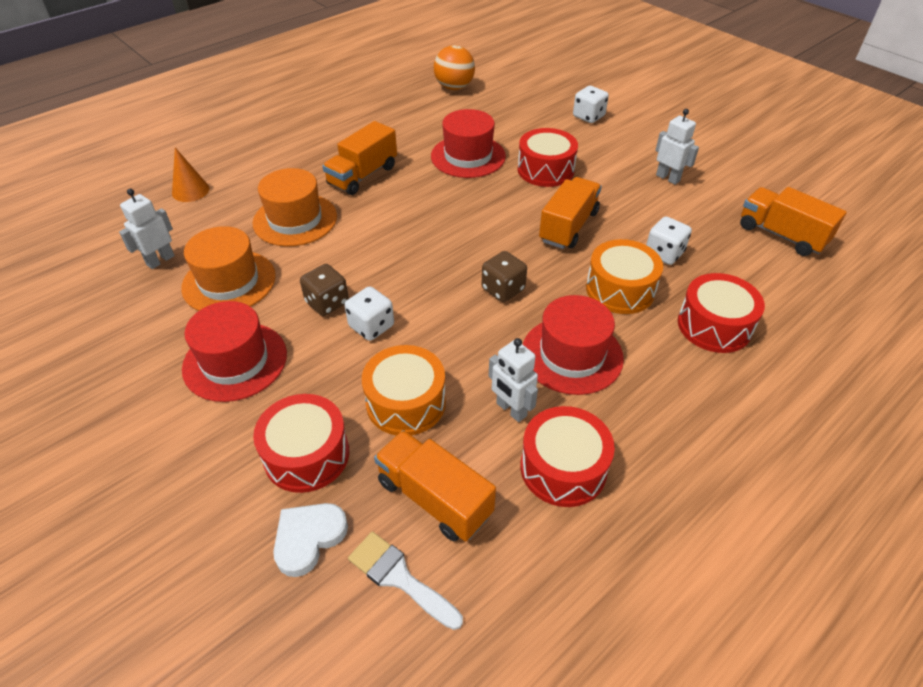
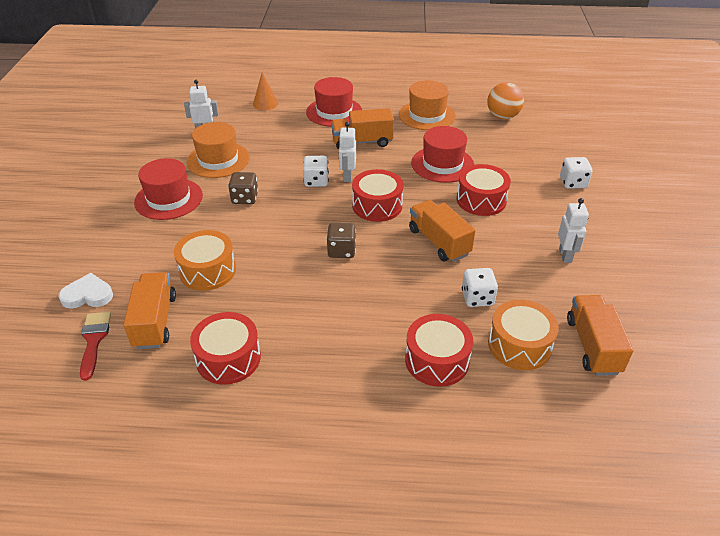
camera: 45 degrees right, 5 degrees down
(295, 220) = (292, 146): orange hat -> orange hat (427, 115)
(306, 454) = (136, 261): red drum -> red drum (377, 205)
(371, 326) = (247, 224): white dice -> white dice (316, 181)
(399, 577) = (94, 340): white brush -> red brush
(511, 410) = (248, 312): white robot -> white robot (347, 176)
(568, 227) = (439, 242): orange truck -> orange truck turned 105 degrees counterclockwise
(572, 355) = (323, 310): red hat -> red hat (334, 112)
(620, 289) = (411, 298): orange drum -> orange drum (519, 345)

